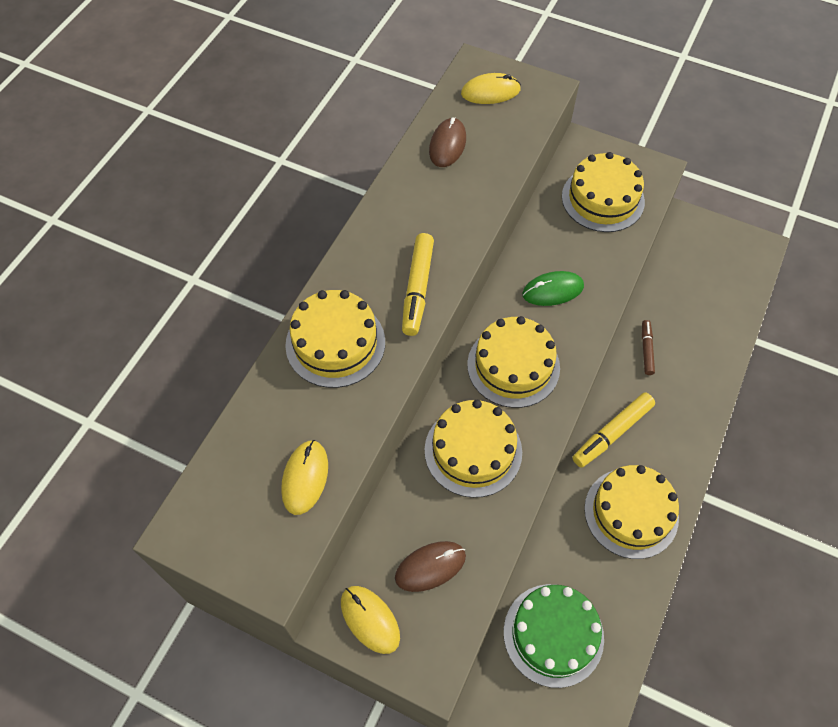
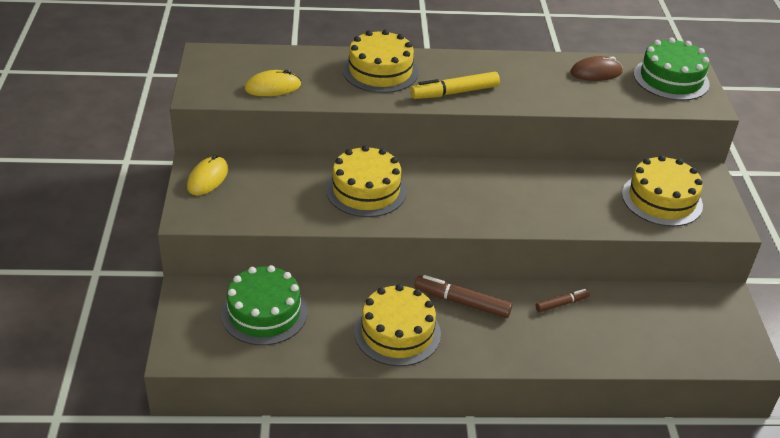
camera: 60 degrees right, 20 degrees down
(430, 567) = (262, 194): brown mouse -> none
(490, 92) = (671, 79): yellow mouse -> green cake
(513, 366) = (454, 191): yellow cake -> none
(552, 290) = (542, 194): green mouse -> none
(612, 433) = (462, 302): yellow marker -> brown marker

